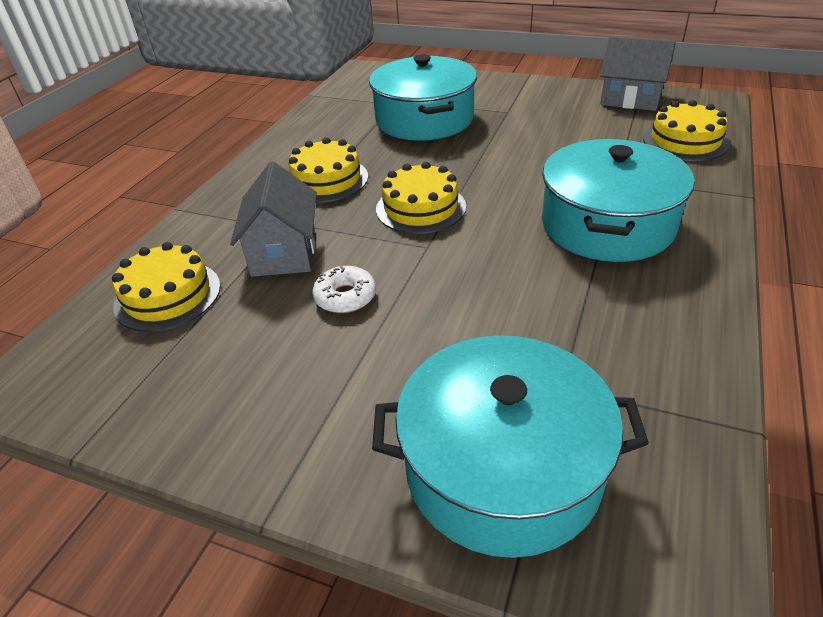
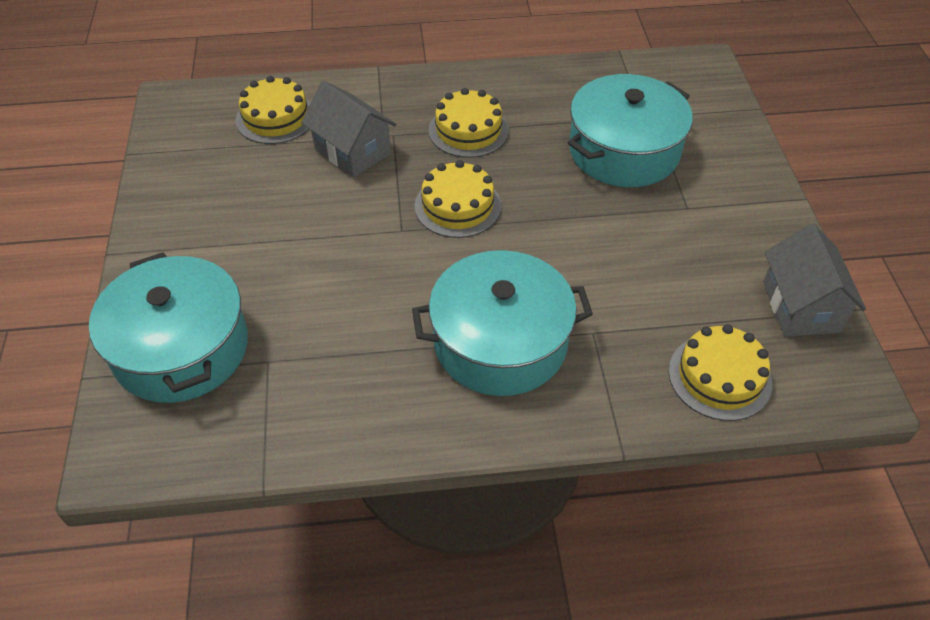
camera: 60 degrees right, 10 degrees up
(284, 252) = (352, 151): grey house -> grey house turned 75 degrees clockwise
(345, 297) = (315, 207): white donut -> none

